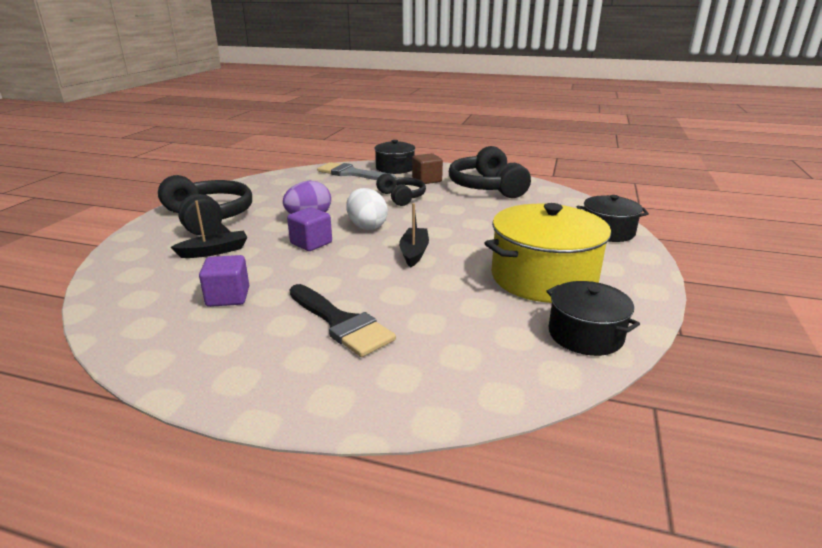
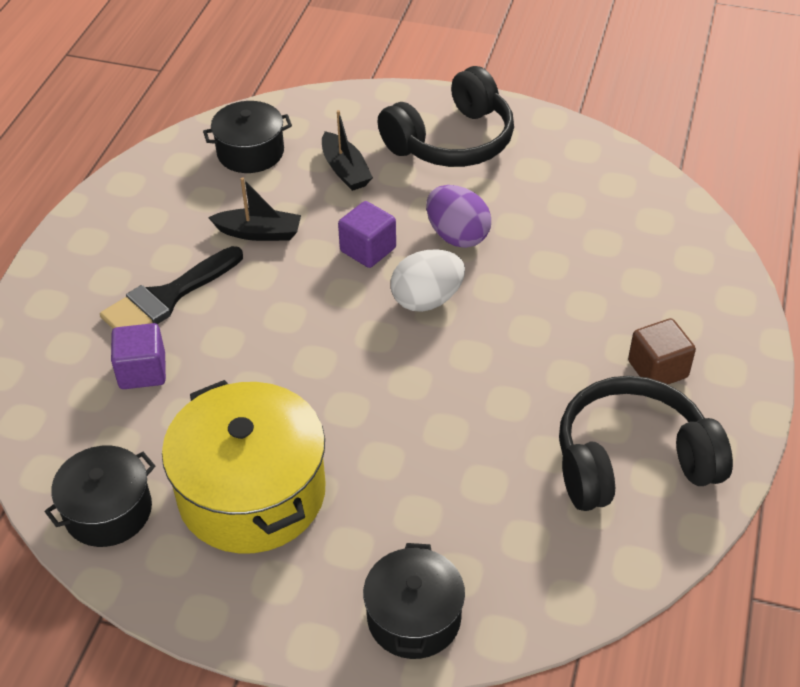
camera: 90 degrees right, 20 degrees up
(228, 297) = (232, 205): purple cube -> purple cube (142, 371)
(351, 173) = (675, 262): grey brush -> none
(395, 168) = (723, 321): black pot -> black pot (250, 152)
(401, 197) = (557, 335): black headphones -> none
(414, 252) = (336, 354): black boat -> black boat (259, 233)

